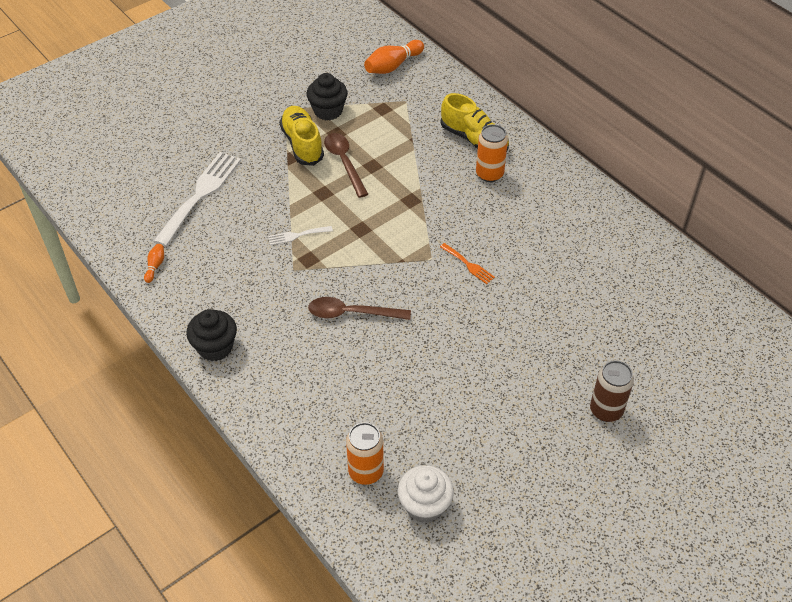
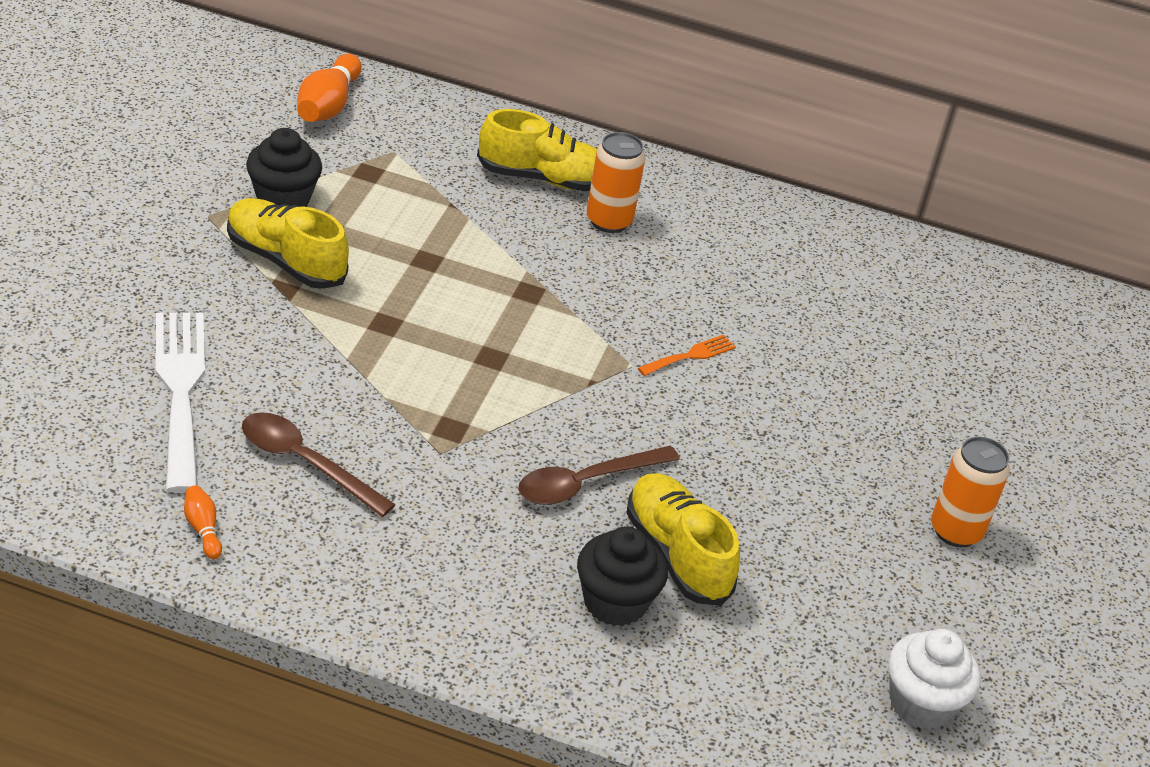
camera: 40 degrees left, 10 degrees down
(215, 347) = (420, 614): black cupcake -> black cupcake (615, 602)
(297, 235) = (400, 400): white fork -> none
(344, 163) = (378, 269): brown spoon -> brown spoon (305, 463)
(365, 369) = (677, 554): none -> yellow shoe
(366, 472) = (804, 695): orange can -> orange can (955, 531)
(468, 265) = (690, 355): orange fork -> orange fork turned 45 degrees counterclockwise
(606, 410) = (1027, 480): brown can -> none

